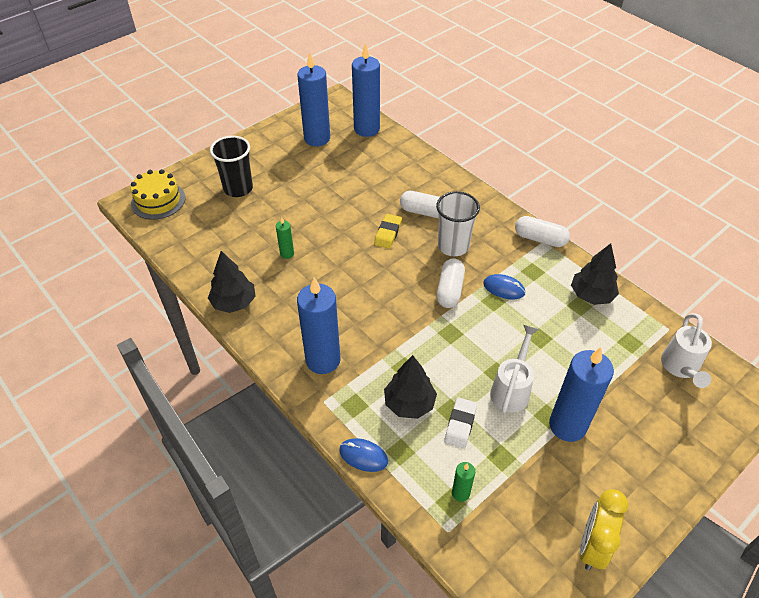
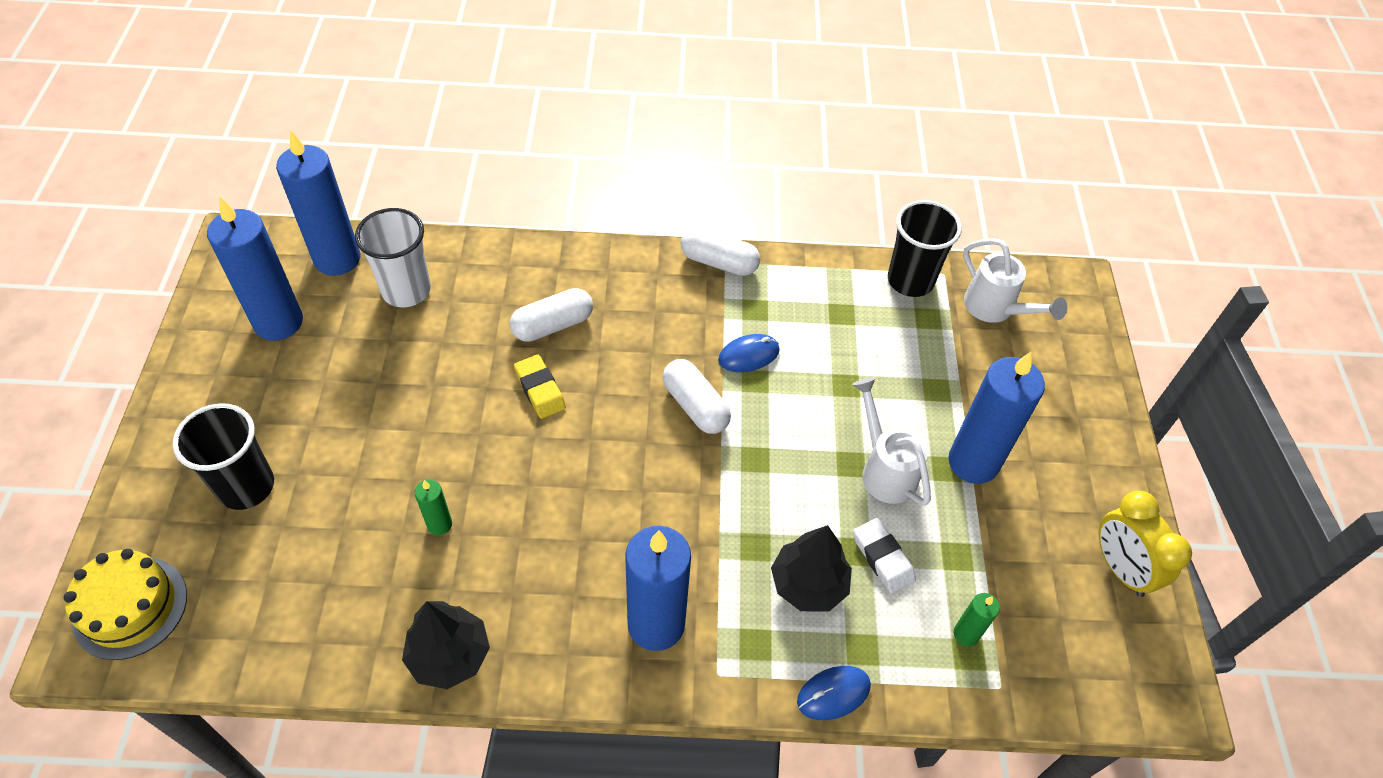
camera: 50 degrees left, 5 degrees up
(453, 246) = (636, 345): white cup -> white cup (406, 290)
(540, 239) = (719, 262): white capsule -> white capsule turned 45 degrees clockwise
(591, 295) = (840, 292): black tree -> none
(642, 318) = (910, 280): none -> black cup

